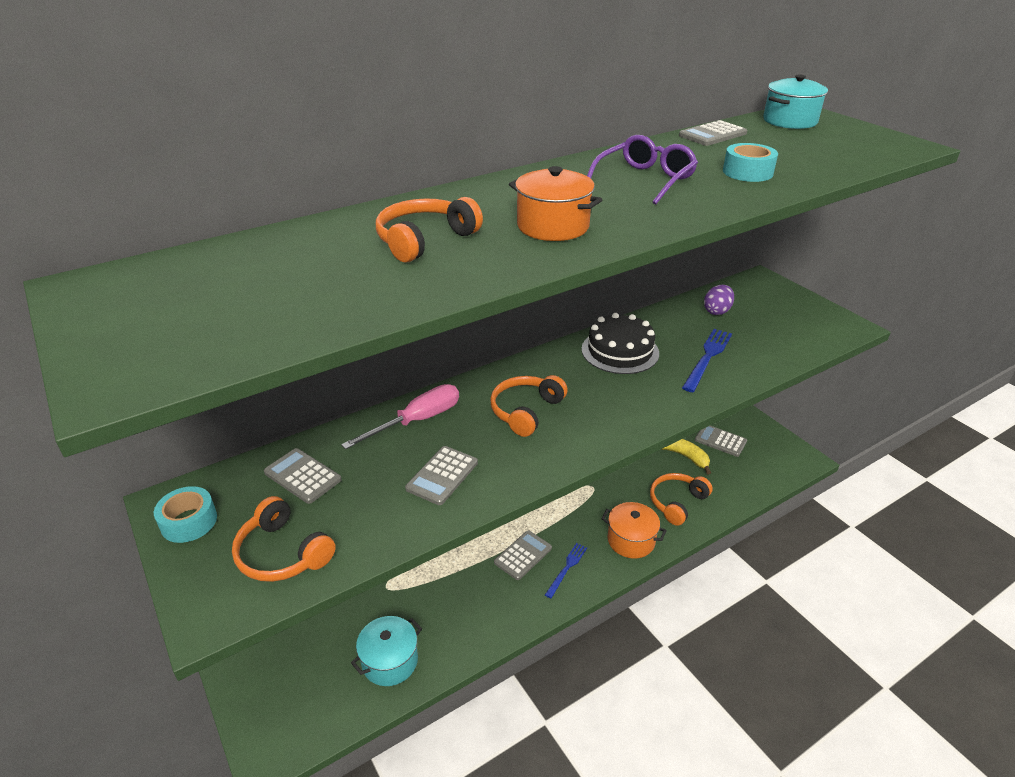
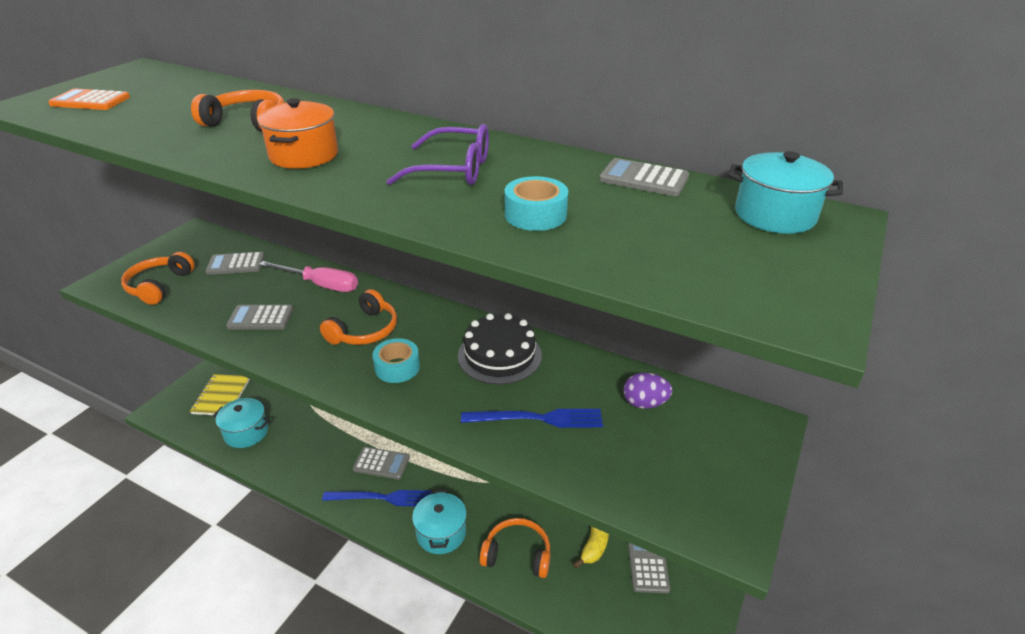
camera: 60 degrees right, 0 degrees up
(189, 522) = (178, 245): turquoise tape -> turquoise tape (397, 367)
(190, 328) = (90, 101): none -> orange calculator
(301, 675) = (221, 396): none -> yellow notebook
(302, 476) = (236, 264): grey calculator -> grey calculator turned 105 degrees counterclockwise
(526, 411) = (364, 330): orange headphones -> orange headphones turned 120 degrees clockwise
(567, 568) = (382, 498): blue fork -> blue fork, size x1.51
(631, 540) = (441, 533): orange pot -> turquoise pot

